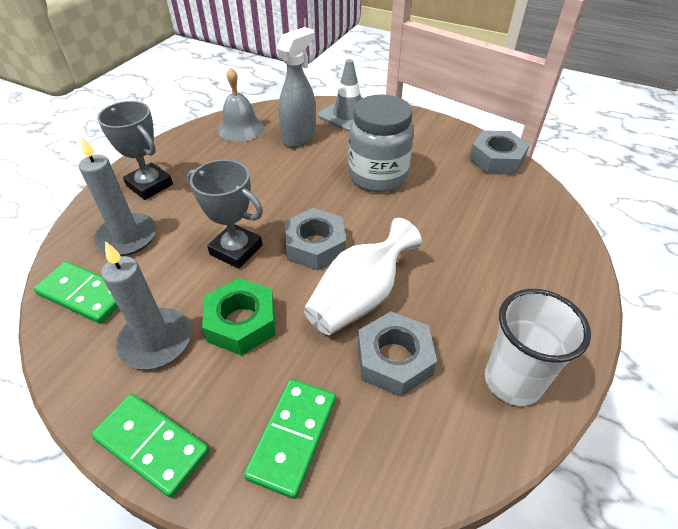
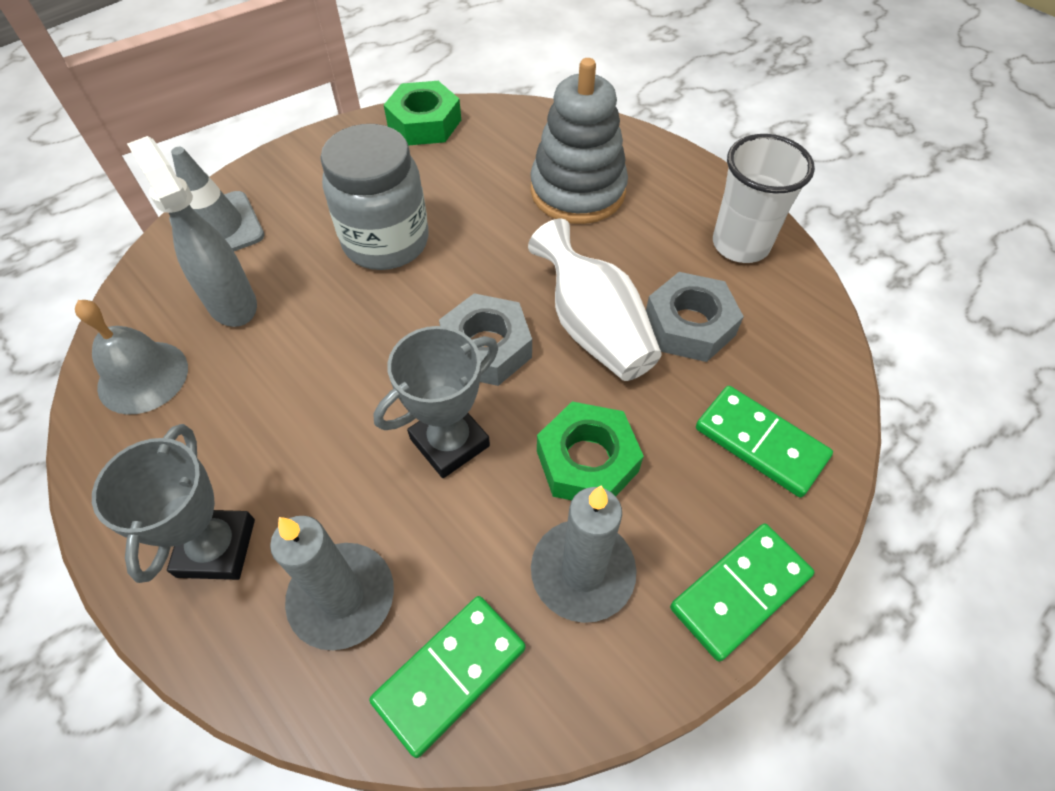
camera: 70 degrees left, 10 degrees up
(149, 185) = (216, 548): grey trophy -> grey trophy turned 60 degrees counterclockwise
(493, 254) = (577, 191): none -> grey stacking toy
(496, 159) = (424, 123): grey nut -> green nut

